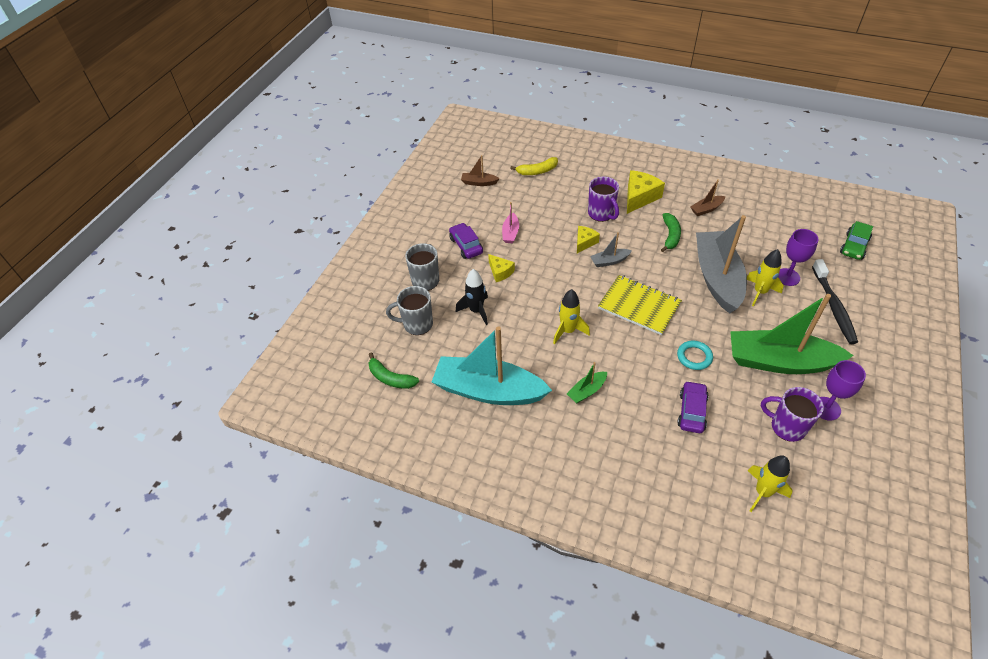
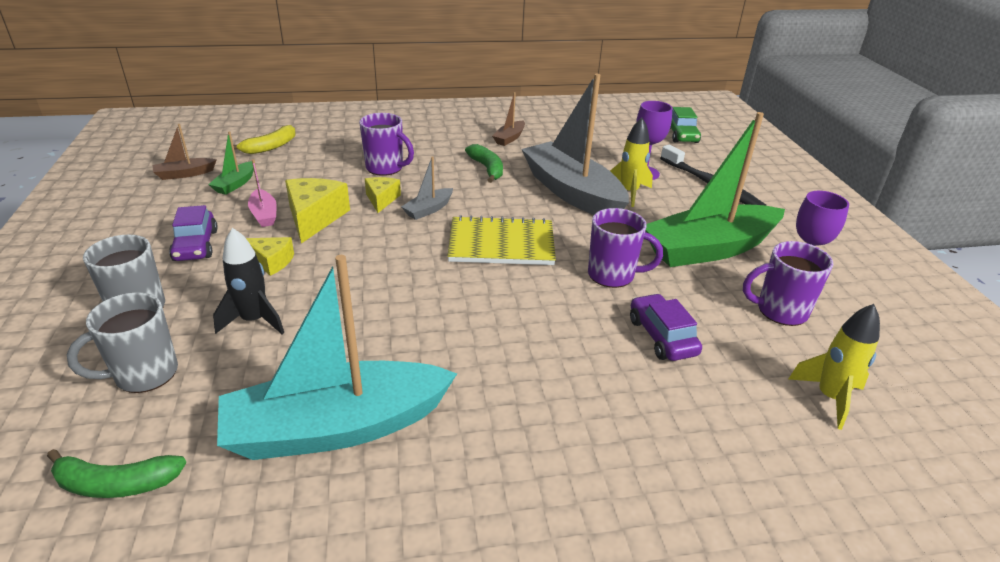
camera: 35 degrees left, 15 degrees down
(466, 245) = (196, 245): purple car -> purple car turned 135 degrees counterclockwise
(568, 331) = (422, 300): yellow rocket -> none
(587, 391) = (502, 365): green boat -> green boat (235, 184)
(639, 197) = (423, 144): yellow cheese -> yellow cheese (314, 218)
(694, 357) = (612, 275): turquoise ring -> purple mug

